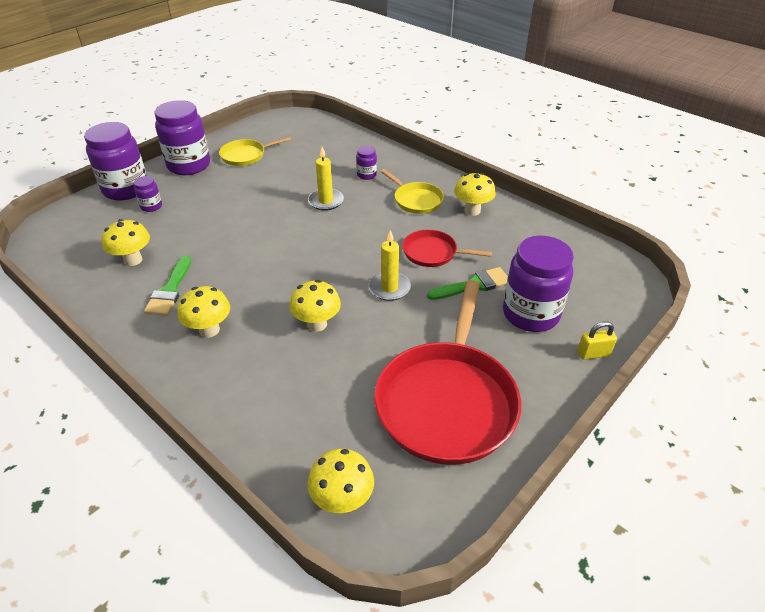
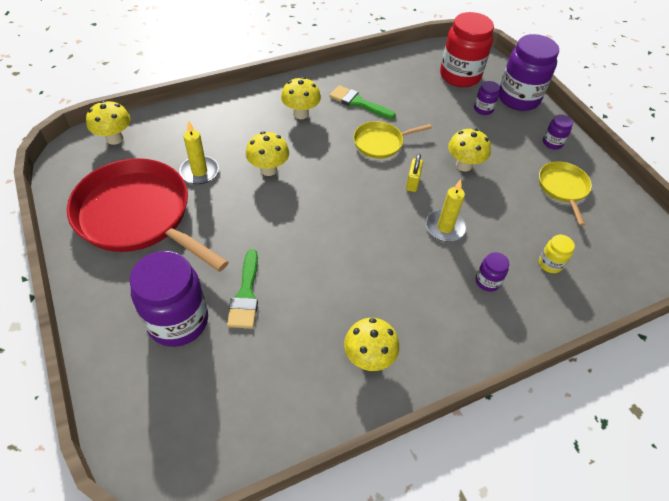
camera: 110 degrees right, 10 degrees up
(94, 229) = (460, 76): none -> red jar
(133, 260) = (407, 90): yellow mushroom -> yellow mushroom (464, 165)
(189, 165) = (552, 143): purple jar -> purple jar, size x0.45
(331, 153) = (550, 264): none -> yellow jar
(389, 288) = (282, 229): yellow candle -> yellow candle (199, 172)
(416, 200) = (414, 309): yellow pan -> yellow pan (380, 143)
(432, 253) = (312, 283): red pan -> none
(593, 354) = (98, 343): yellow padlock -> yellow padlock (412, 183)

